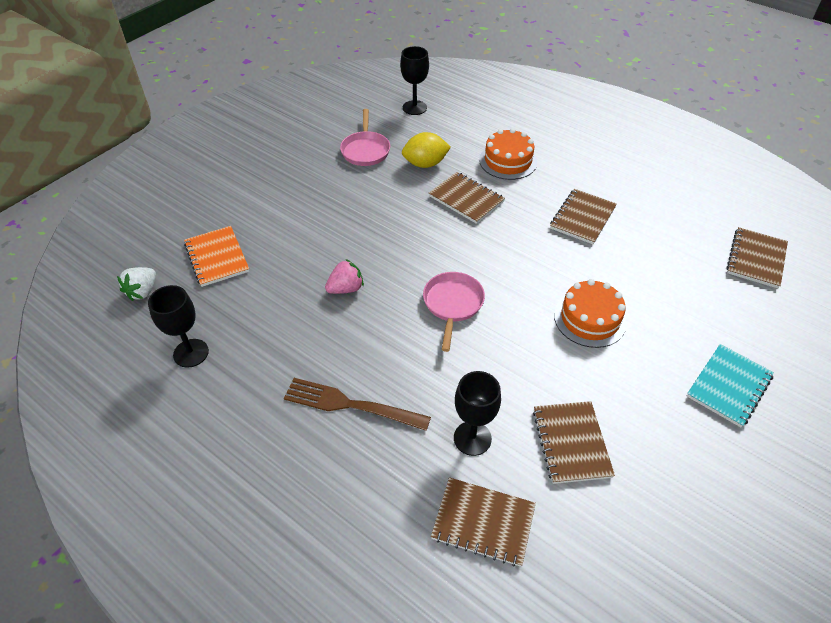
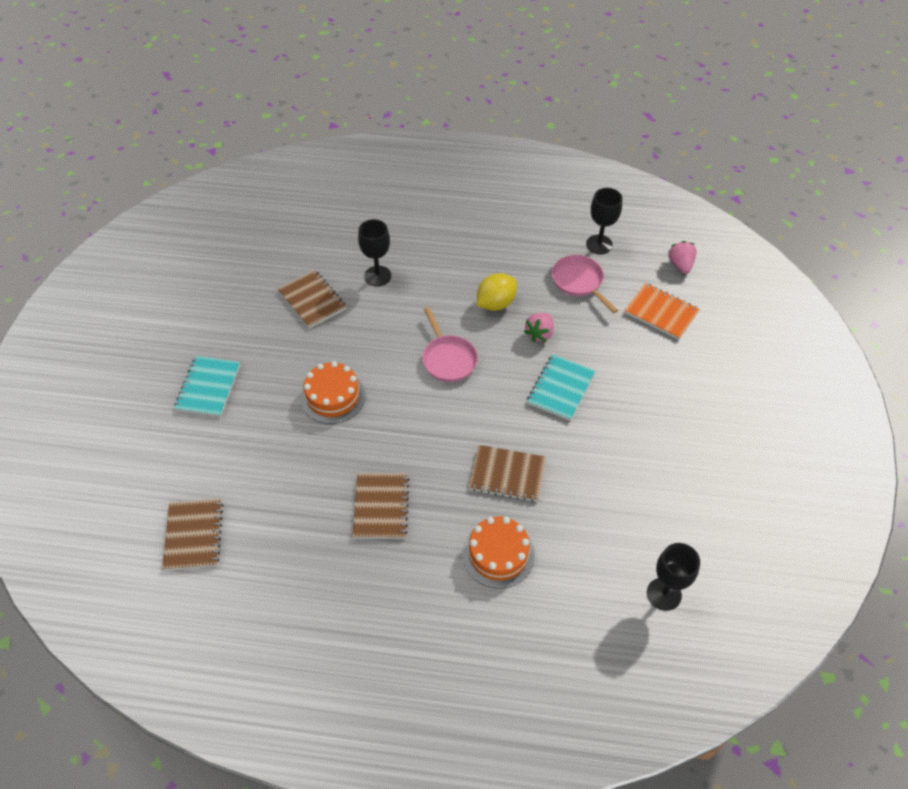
camera: 150 degrees right, 5 degrees up
(143, 291) = (680, 265): white strawberry -> pink strawberry
(351, 405) = (468, 261): brown fork -> none
(365, 150) = (656, 491): pink pan -> pink pan (579, 282)
(370, 237) = (560, 388): none -> turquoise notebook
(425, 164) = (580, 503): yellow lemon -> yellow lemon (495, 303)
(483, 522) = (347, 238): brown notebook -> none

